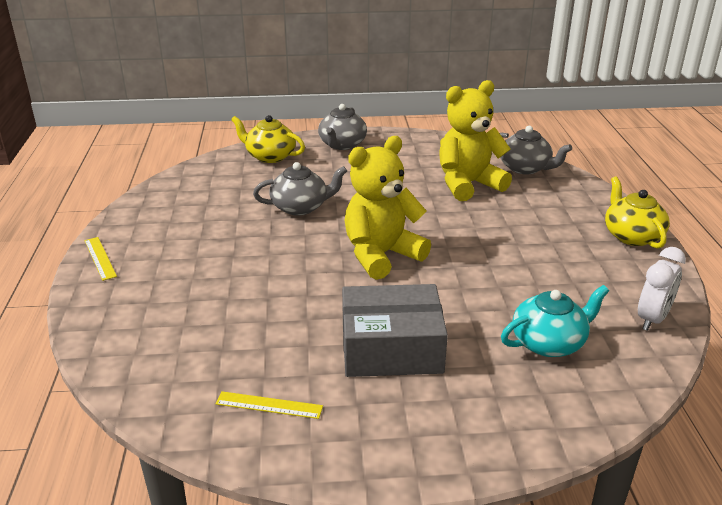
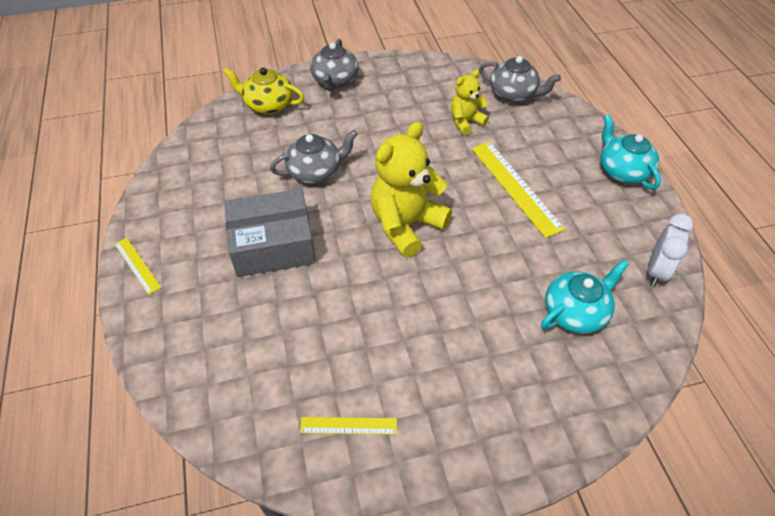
camera: 10 degrees left, 20 degrees up
(391, 348) = (441, 339): grey box -> grey box (273, 245)
(468, 184) = (465, 122): yellow teddy bear -> yellow teddy bear, size x0.56
(507, 237) = (515, 187): none -> yellow ruler
(631, 236) = (622, 171): yellow teapot -> turquoise teapot

